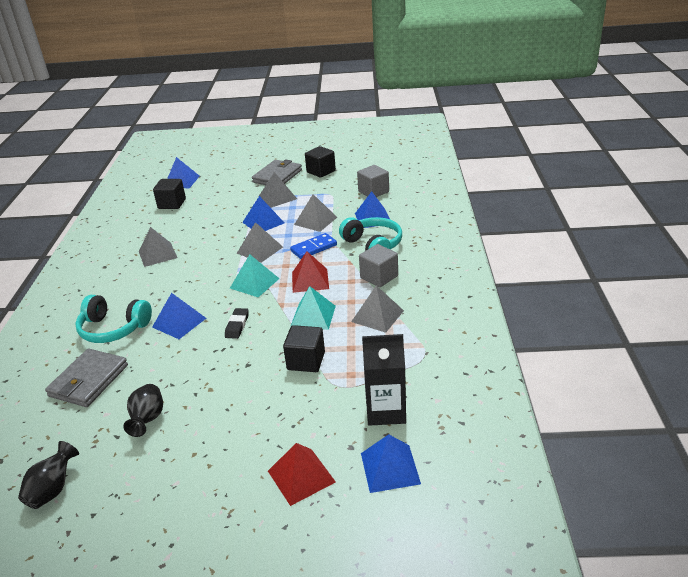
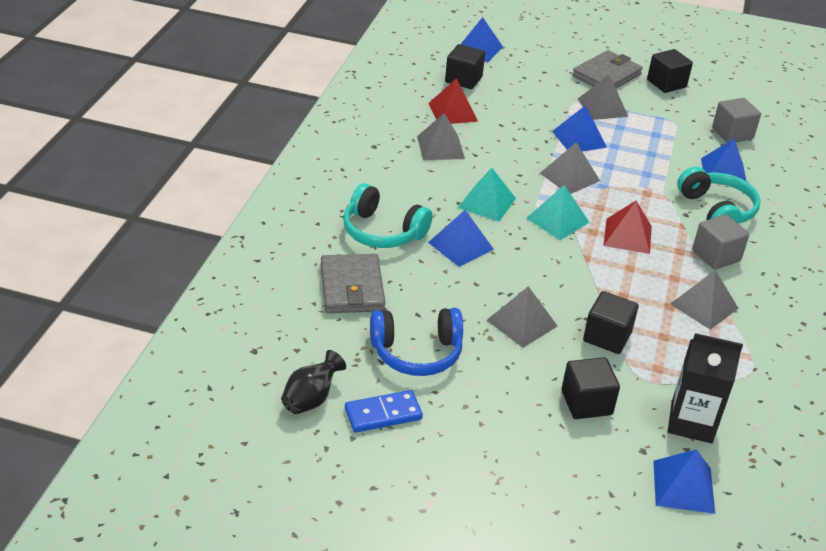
camera: 10 degrees right, 5 degrees up
(89, 380) = (352, 287): grey wallet -> grey wallet turned 45 degrees counterclockwise
(148, 420) = (417, 353): black vase -> blue headphones
(237, 325) = (530, 269): black eraser -> none
(297, 420) = (586, 403): none -> black cube
(301, 476) = (582, 465): red pyramid -> red pyramid (452, 112)
(313, 316) = (624, 284): turquoise pyramid -> turquoise pyramid (487, 203)
(314, 248) = (639, 193): blue domino -> blue domino (383, 414)
(315, 221) = (647, 155): grey pyramid -> grey pyramid (521, 323)

